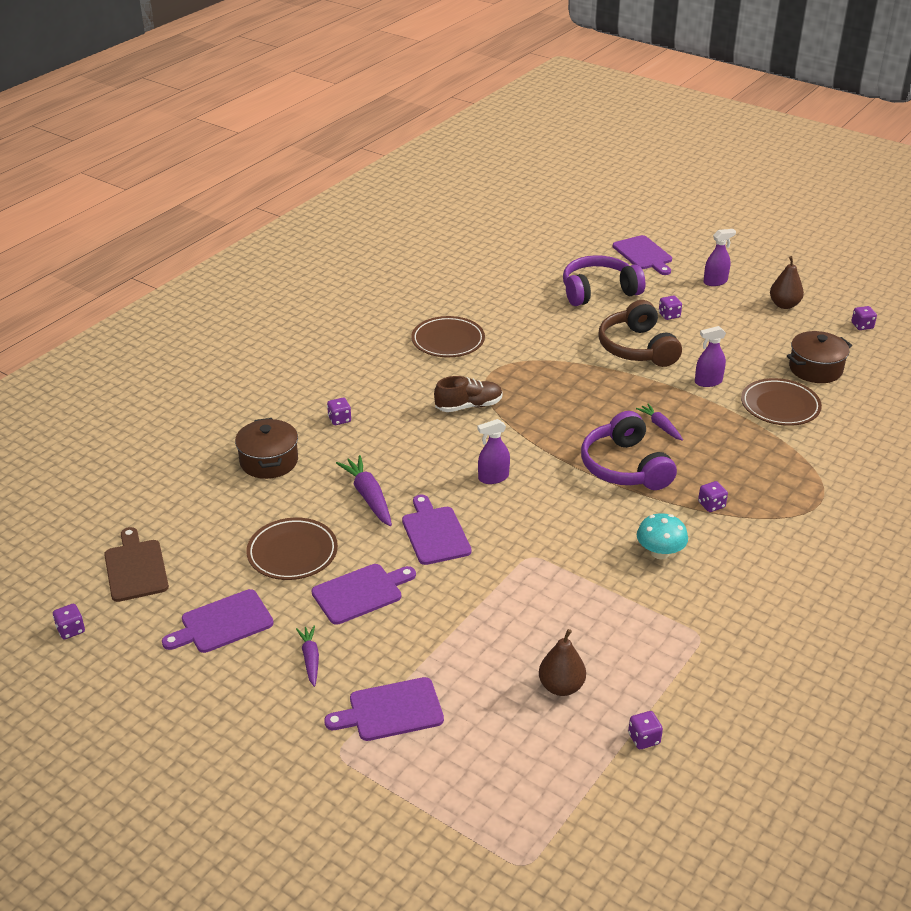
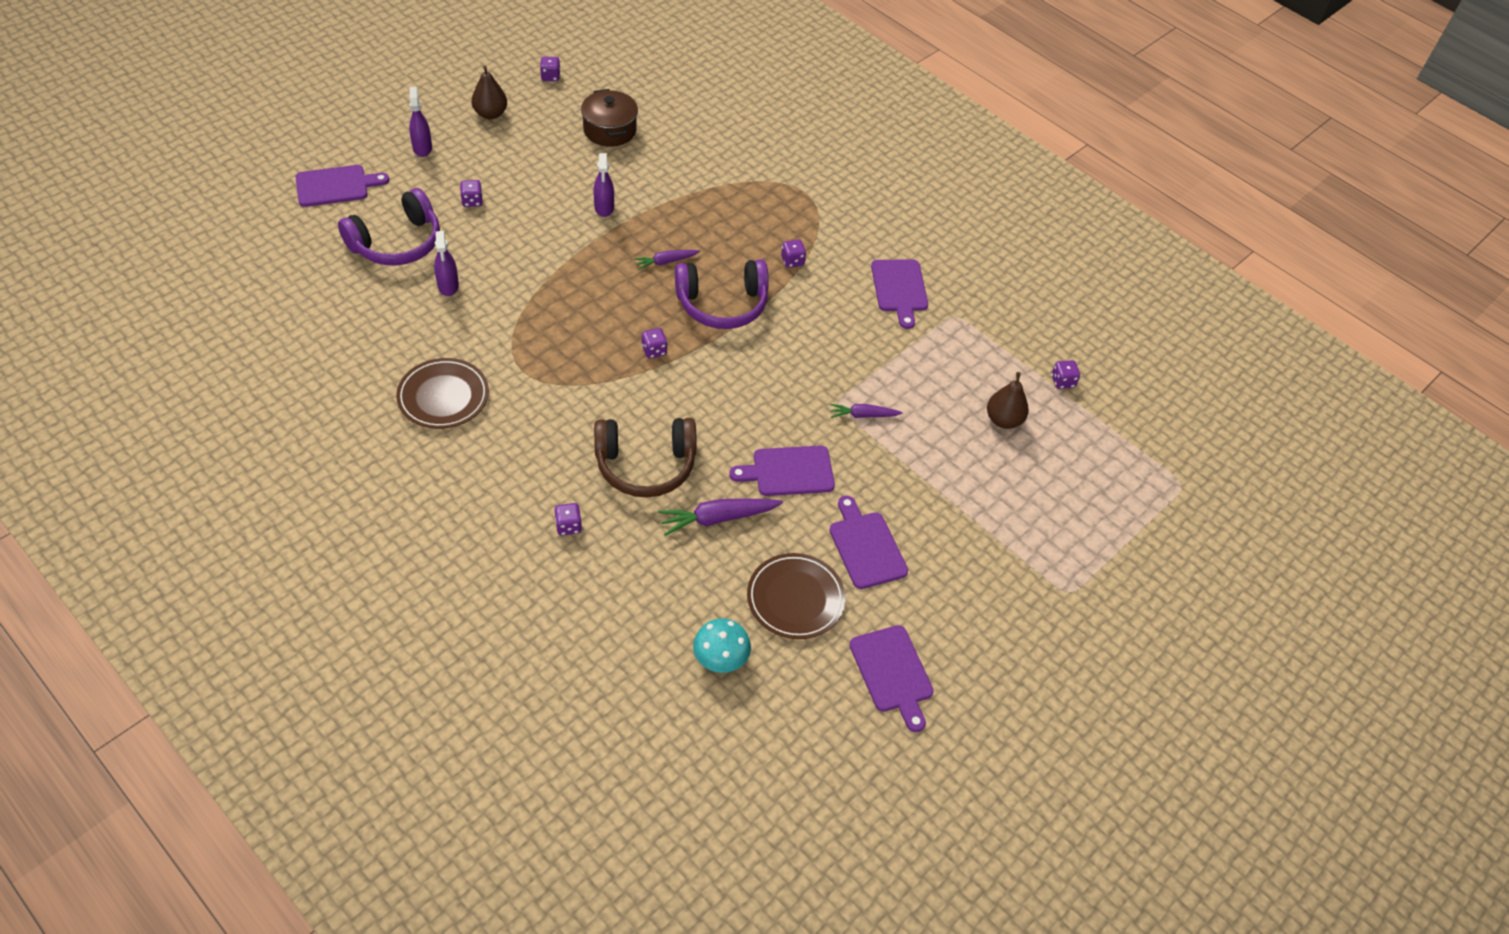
camera: 85 degrees left, 15 degrees up
(71, 630) = (883, 825): purple dice -> purple dice (654, 350)
(135, 568) = (792, 755): brown cutting board -> none
(269, 461) = (629, 605): brown pot -> none
(310, 659) = (951, 600): purple carrot -> purple carrot (863, 415)
(391, 710) = (1021, 545): purple cutting board -> purple cutting board (899, 289)
(468, 406) = (582, 403): brown shoe -> none
(493, 477) = (712, 407): purple spray bottle -> purple spray bottle (448, 286)
(598, 291) = (397, 243): purple headphones -> purple headphones turned 120 degrees counterclockwise
(637, 348) = (524, 242): brown headphones -> brown headphones (645, 465)
(660, 553) = (849, 313): turquoise mushroom -> turquoise mushroom (720, 658)
(780, 406) = (660, 172): brown plate -> none

